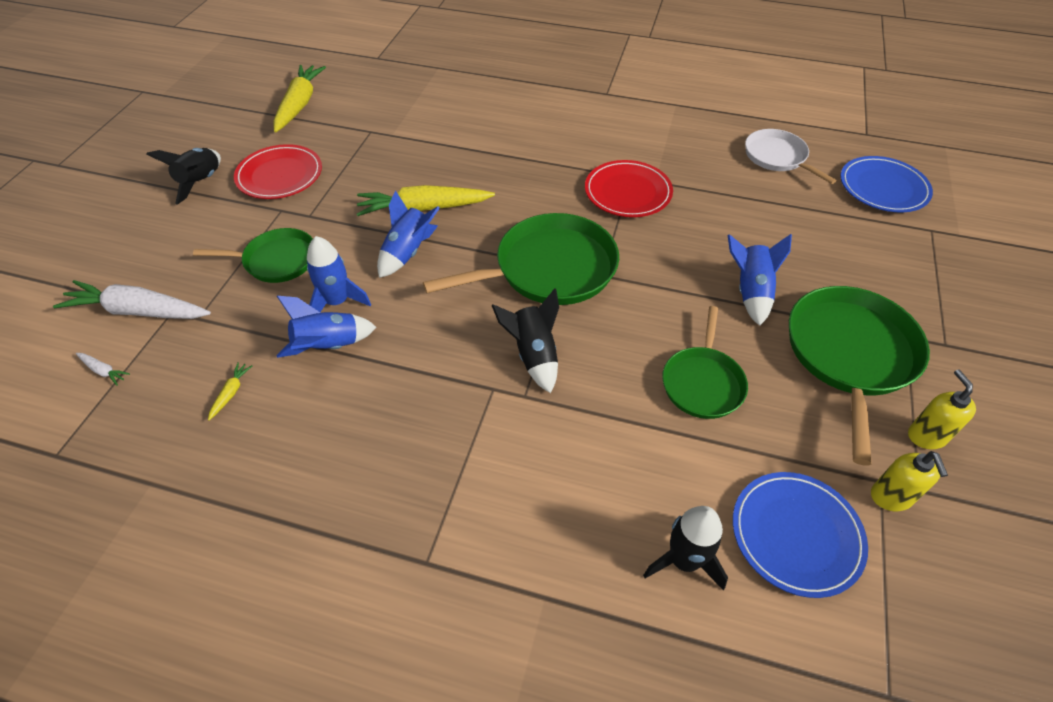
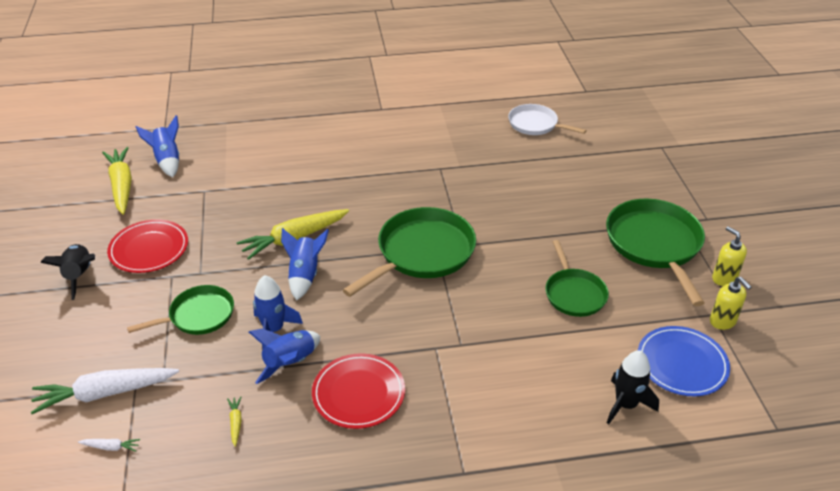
camera: 25 degrees left, 10 degrees down
(533, 355) = (449, 315): black rocket -> none
(628, 192) = (444, 180): red plate -> red plate (358, 393)
(750, 292) = (571, 224): blue rocket -> blue rocket (167, 161)
(883, 188) = (617, 127): blue plate -> none

